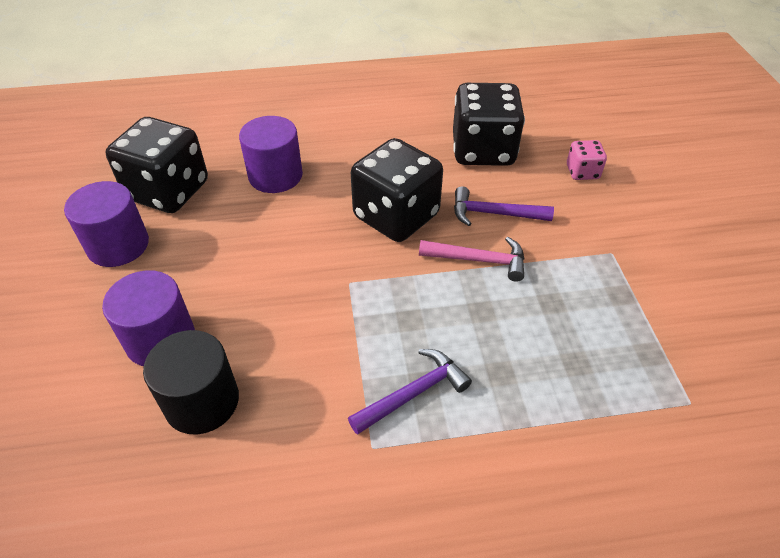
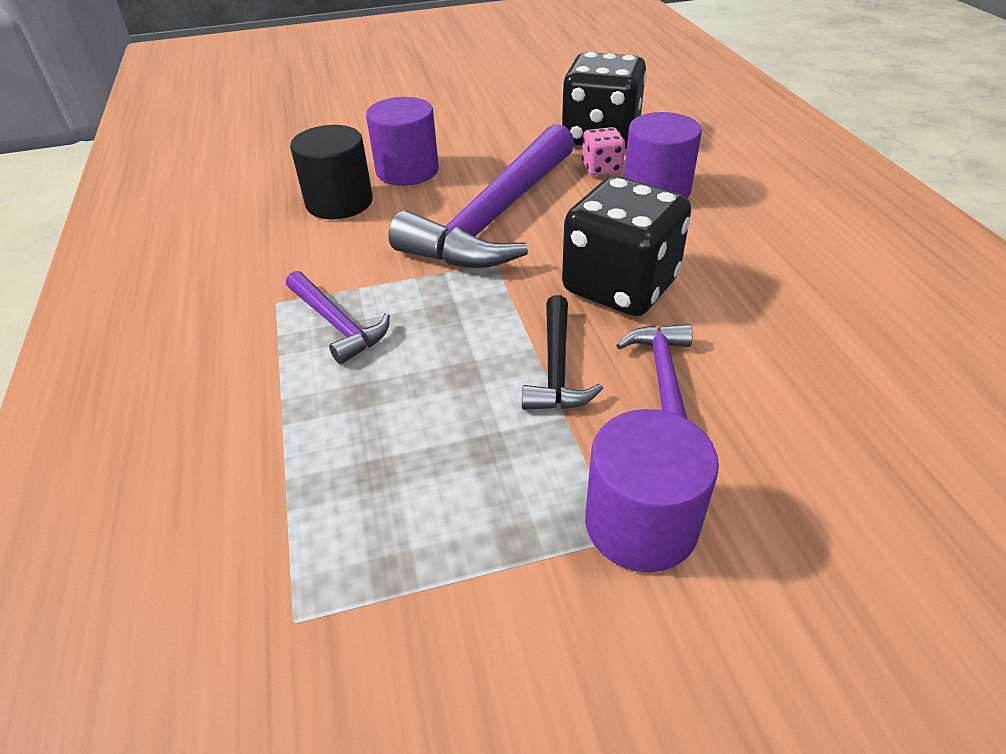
camera: 85 degrees right, 5 degrees down
(118, 245) = (517, 129): purple cylinder -> purple cylinder (641, 523)
(279, 275) = (495, 217): none -> purple hammer
(478, 260) = (556, 367): pink hammer -> black hammer
(483, 150) = (821, 363): black dice -> none
(582, 172) = (840, 504): pink dice -> pink dice (601, 168)

